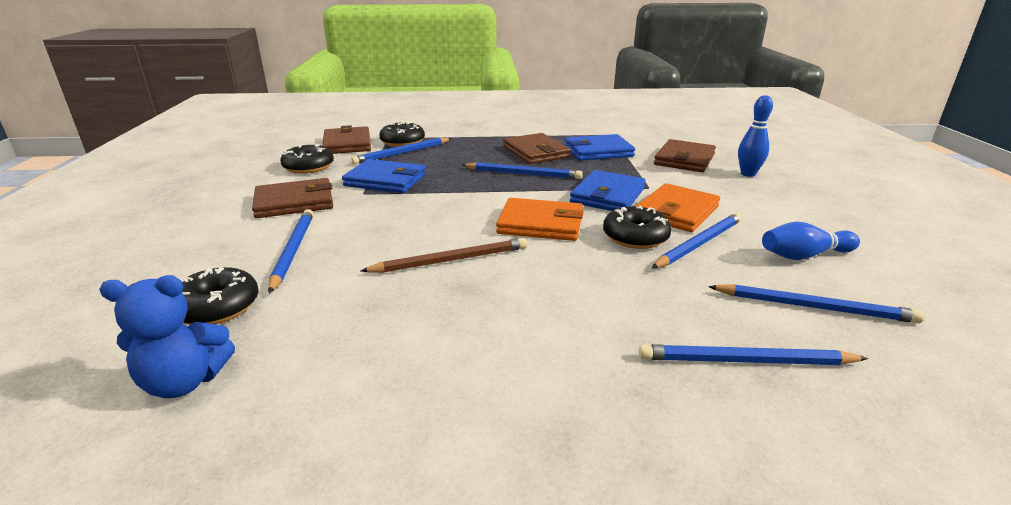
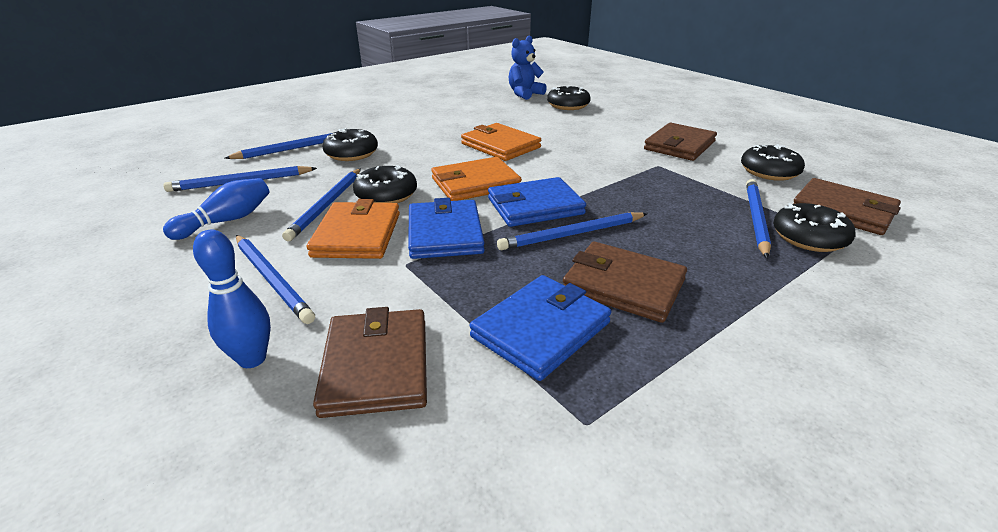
camera: 145 degrees right, 5 degrees up
(293, 250) = (597, 126): blue pencil -> blue pencil (272, 279)
(385, 180) = (675, 181): blue wallet -> blue wallet (535, 206)
(451, 260) = (500, 146): brown pencil -> orange wallet
(651, 313) = (351, 153): none -> black donut

